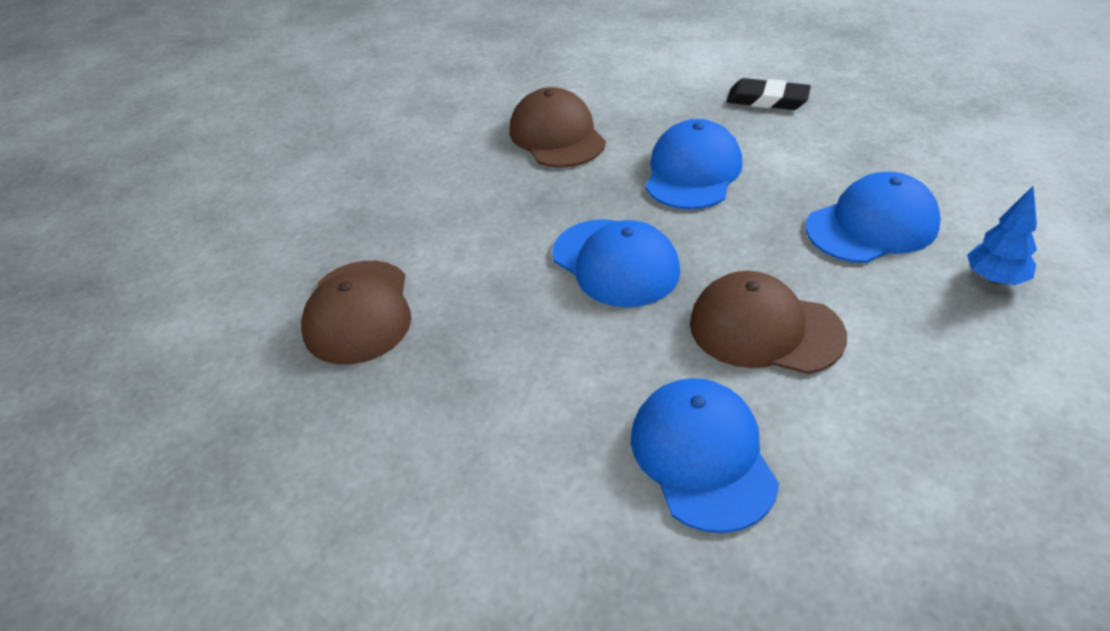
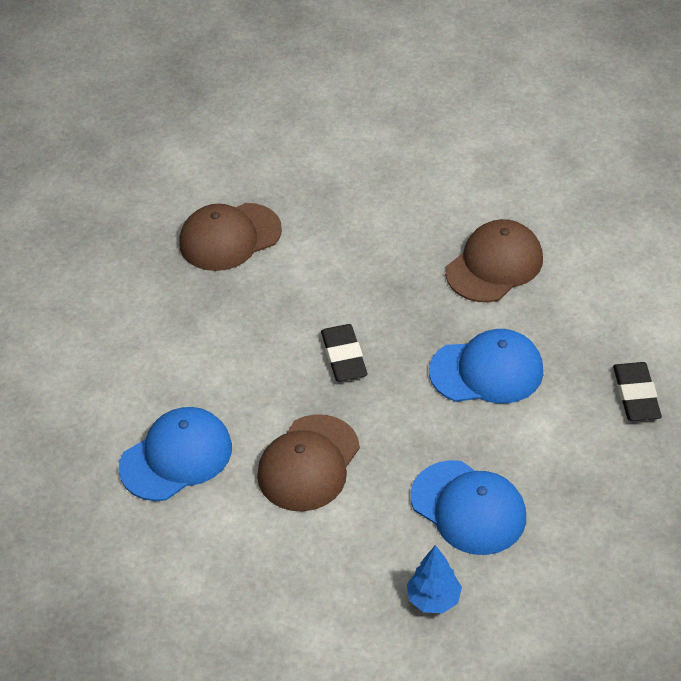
camera: 65 degrees right, 5 degrees up
(615, 263) = (343, 357): blue cap -> black eraser
(765, 329) = (308, 463): brown cap -> brown cap turned 150 degrees counterclockwise

